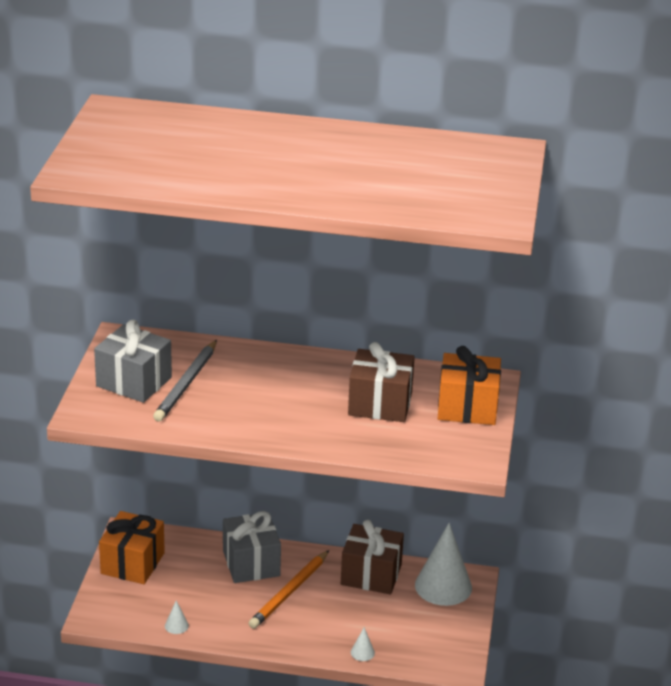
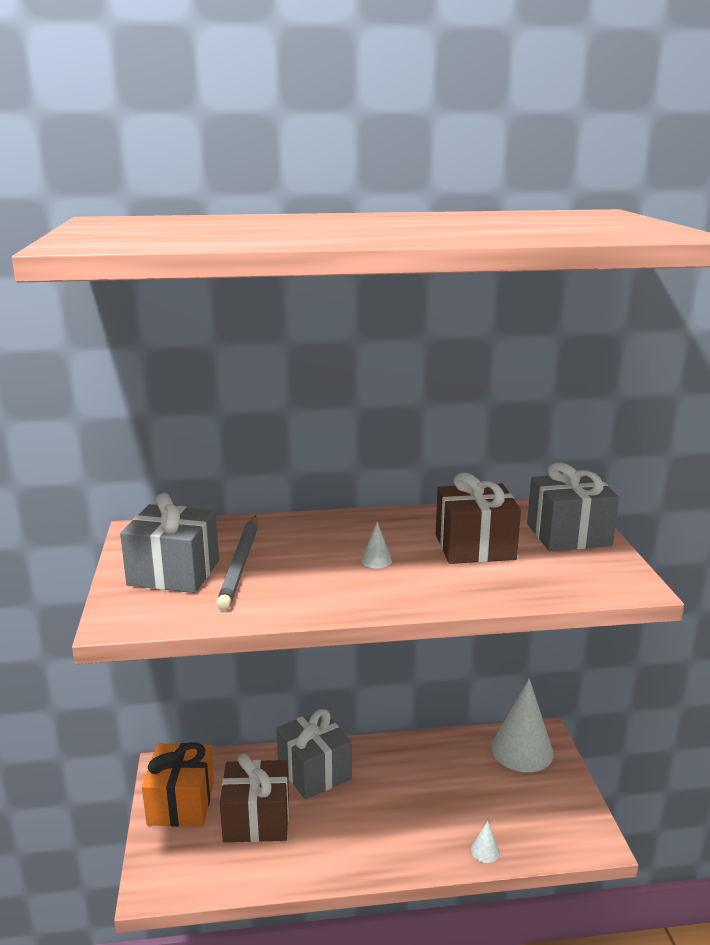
camera: 15 degrees left, 10 degrees down
(176, 625) = (258, 872): white cone -> white cone (376, 560)
(289, 592) = (370, 795): orange pencil -> none
(371, 575) = (444, 755): brown gift -> brown gift (256, 819)
(467, 407) = (568, 535): orange gift -> grey gift

